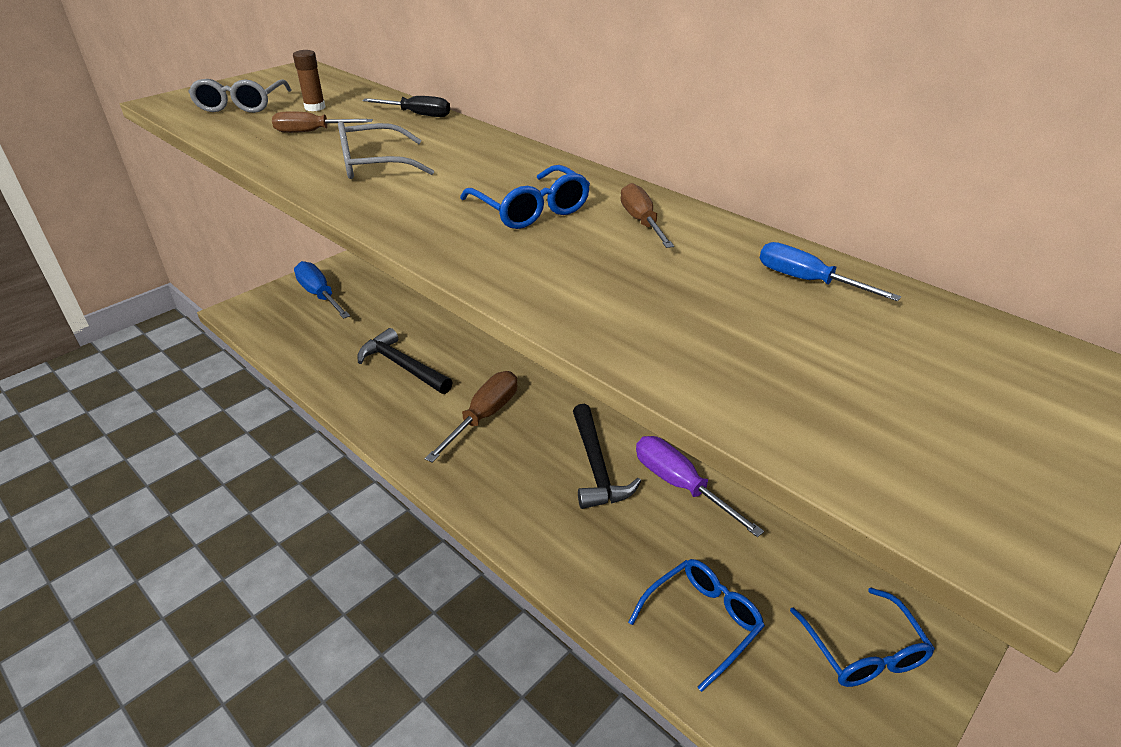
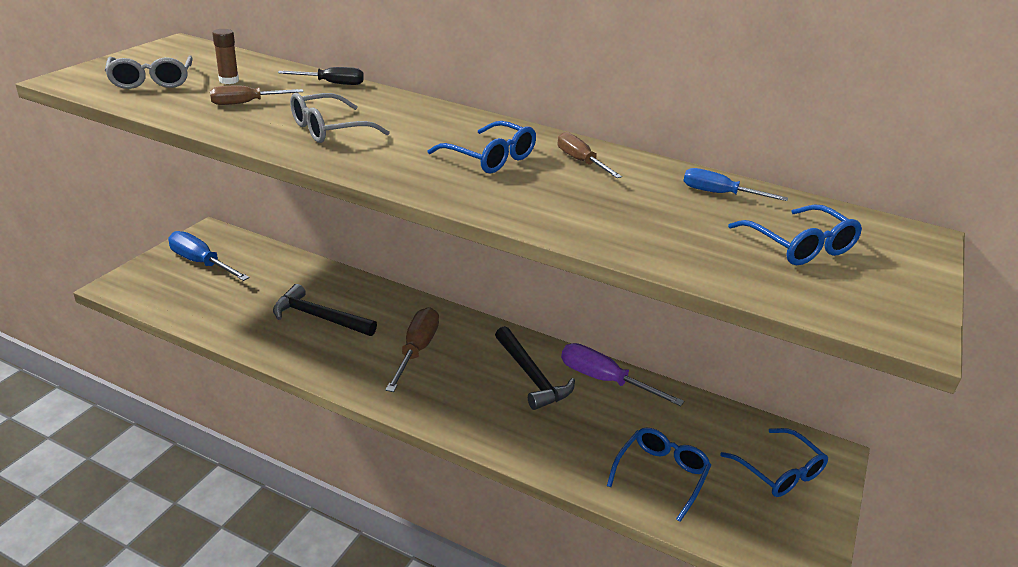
camera: 20 degrees left, 5 degrees down
(887, 372) = (799, 246): none -> blue glasses

